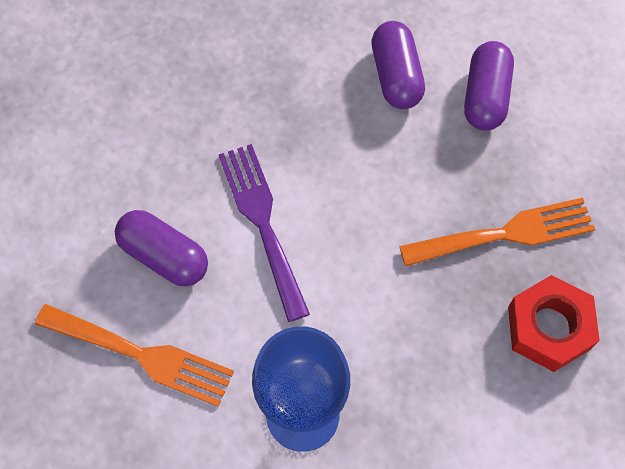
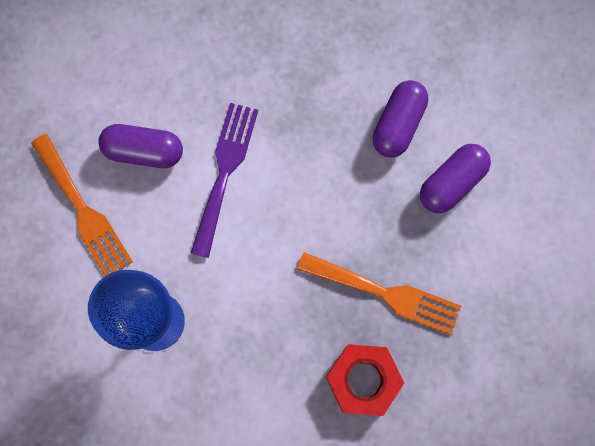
camera: 35 degrees right, 10 degrees up
(164, 256) = (144, 151): purple capsule -> purple capsule turned 60 degrees counterclockwise

